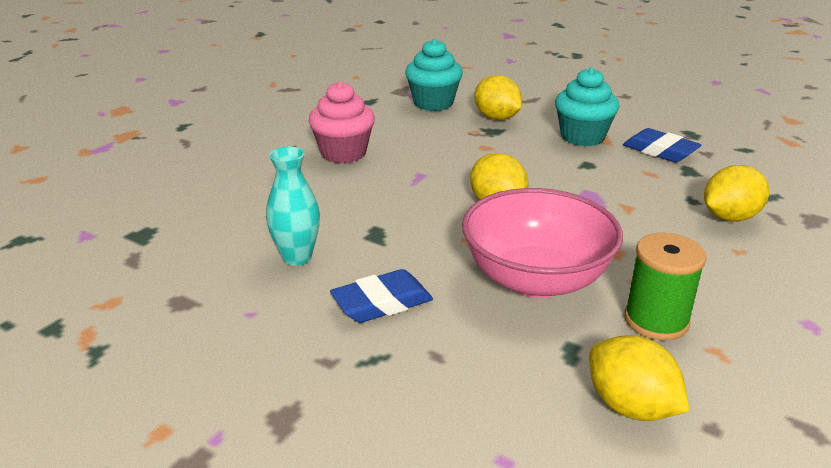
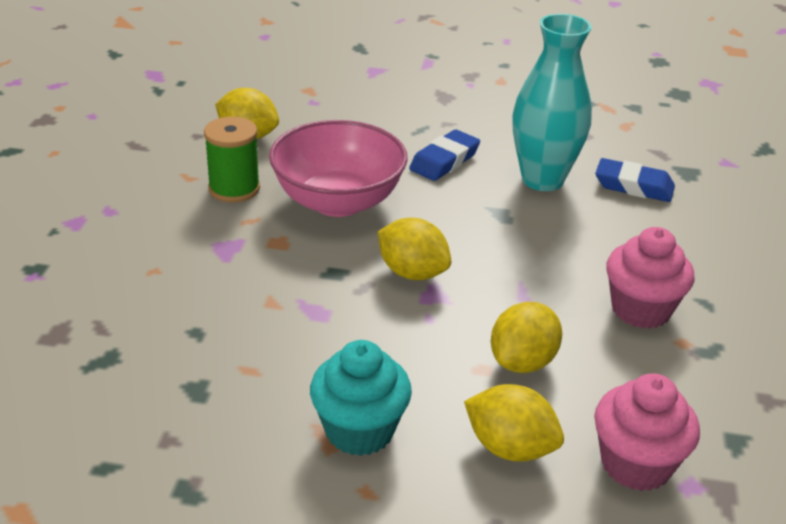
camera: 155 degrees right, 5 degrees up
(297, 257) = (542, 180): turquoise vase -> turquoise vase, size x1.65
(433, 103) = (636, 464): turquoise cupcake -> pink cupcake
(660, 151) = (238, 425): blue eraser -> blue eraser (633, 186)
(729, 217) = (156, 313): yellow lemon -> yellow lemon (522, 362)

